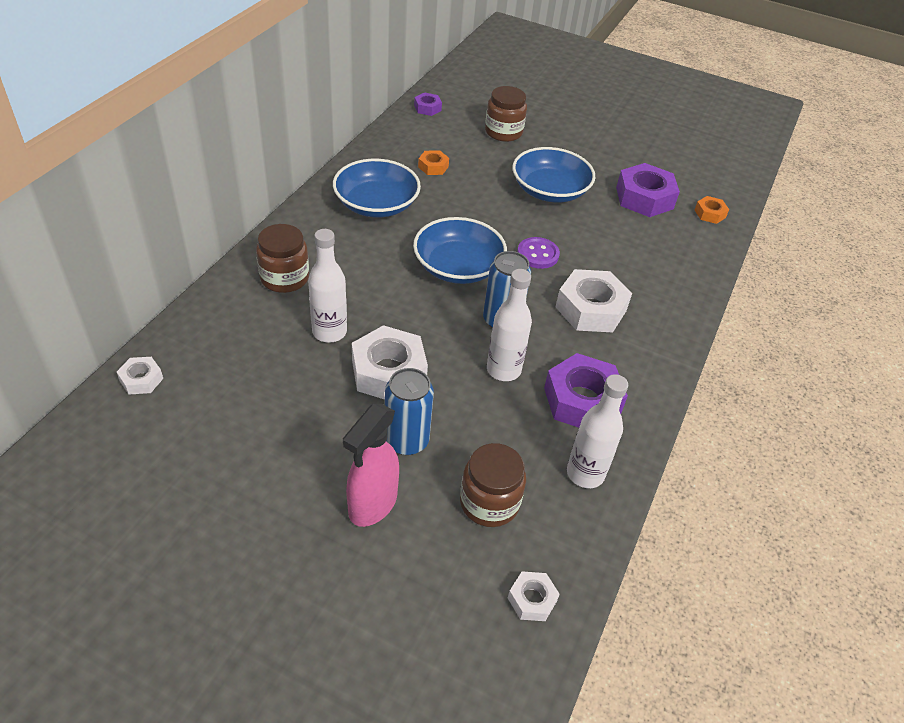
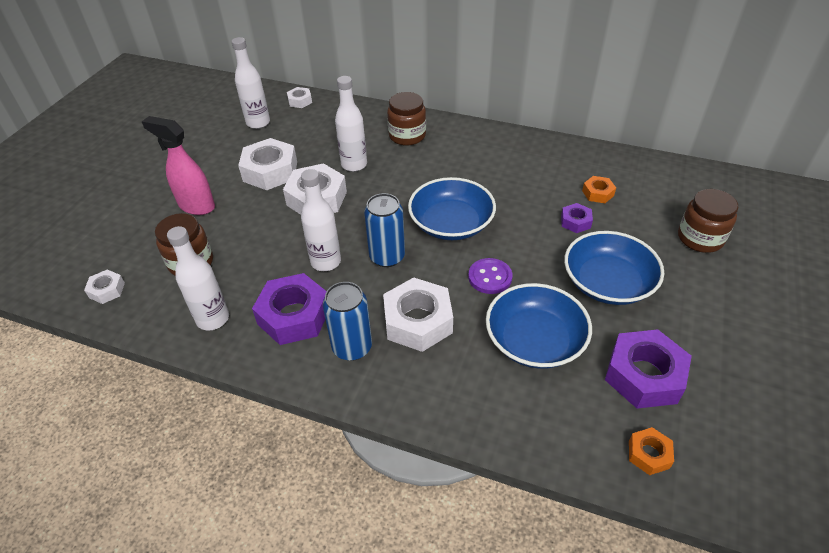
camera: 90 degrees right, 0 degrees up
(181, 433) = (258, 123): none -> white bottle
(315, 418) = (270, 171): none -> white nut
(376, 204) = (519, 166): blue bowl -> blue bowl (534, 340)
(406, 440) = (250, 215): blue can -> blue can (352, 347)
(427, 108) = (703, 178): purple nut -> purple nut (575, 222)

